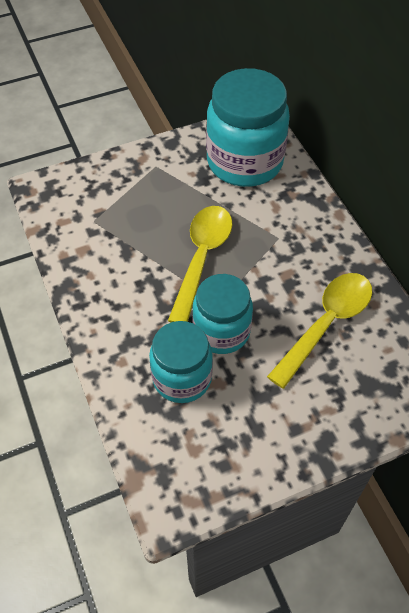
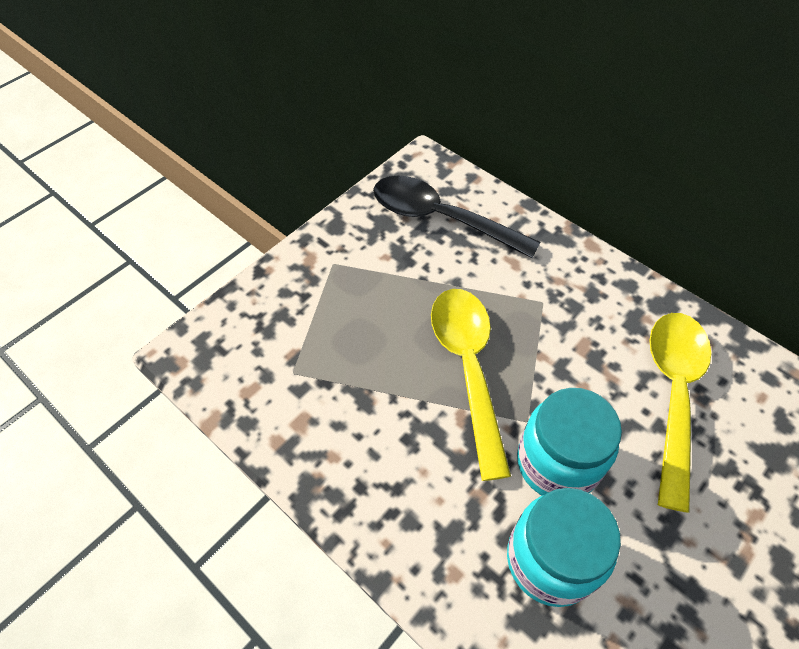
camera: 25 degrees left, 0 degrees up
(244, 162) = (441, 218): turquoise jar -> black spoon

